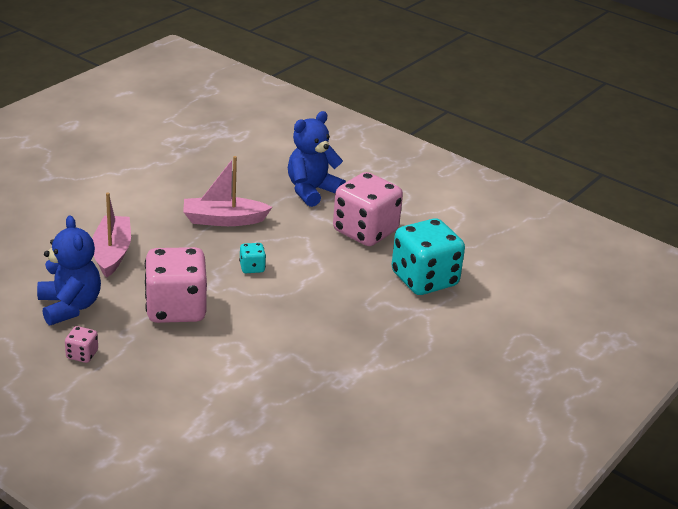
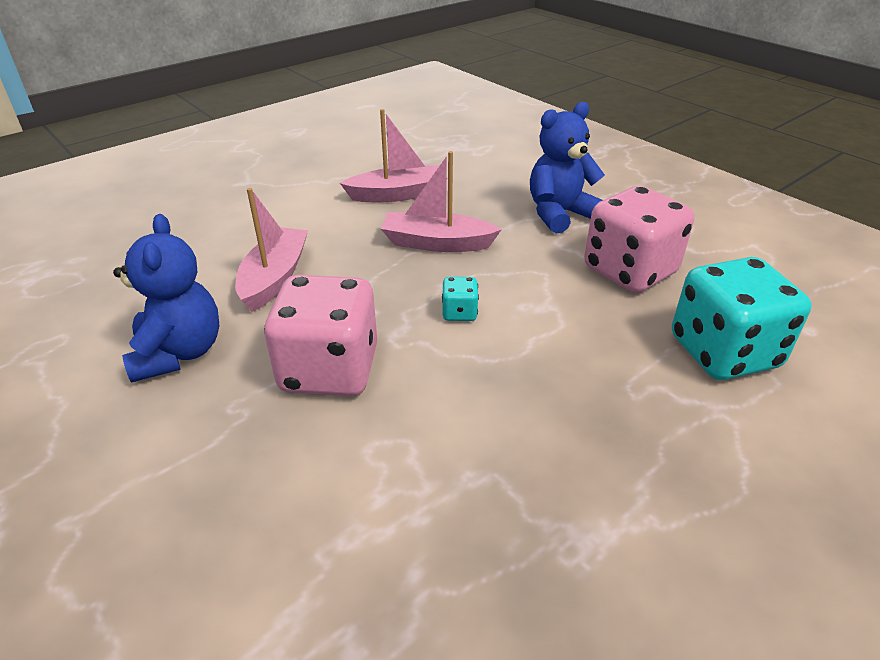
camera: 15 degrees right, 5 degrees up
(82, 355) = (153, 440): pink dice -> none
(182, 181) = (398, 194): none -> pink boat

